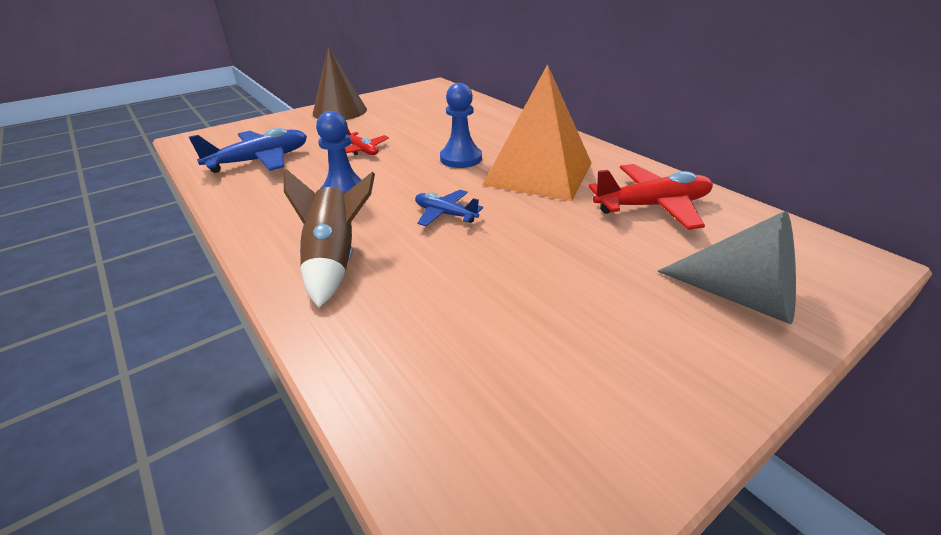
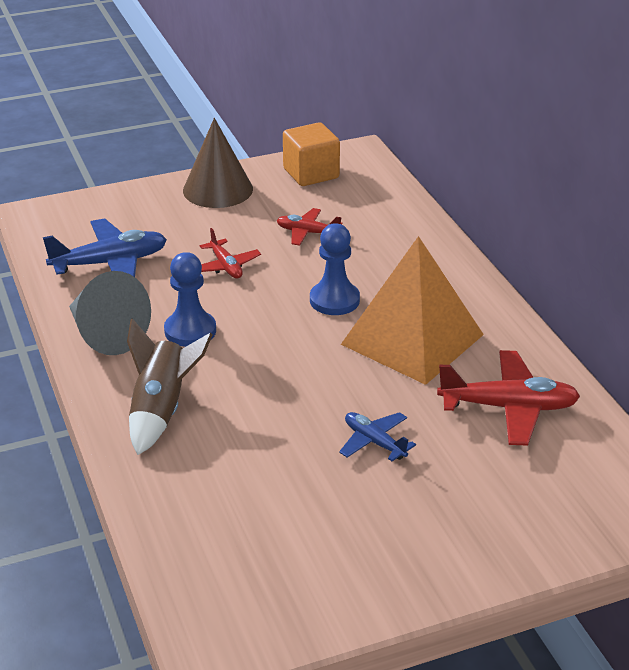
camera: 15 degrees right, 0 degrees up
(406, 97) = (311, 173): none -> orange cube
(419, 125) = (307, 233): none -> red plane
(445, 214) = (284, 376): blue plane -> blue plane (374, 442)
(740, 297) = (512, 520): grey cone -> grey cone (105, 334)

